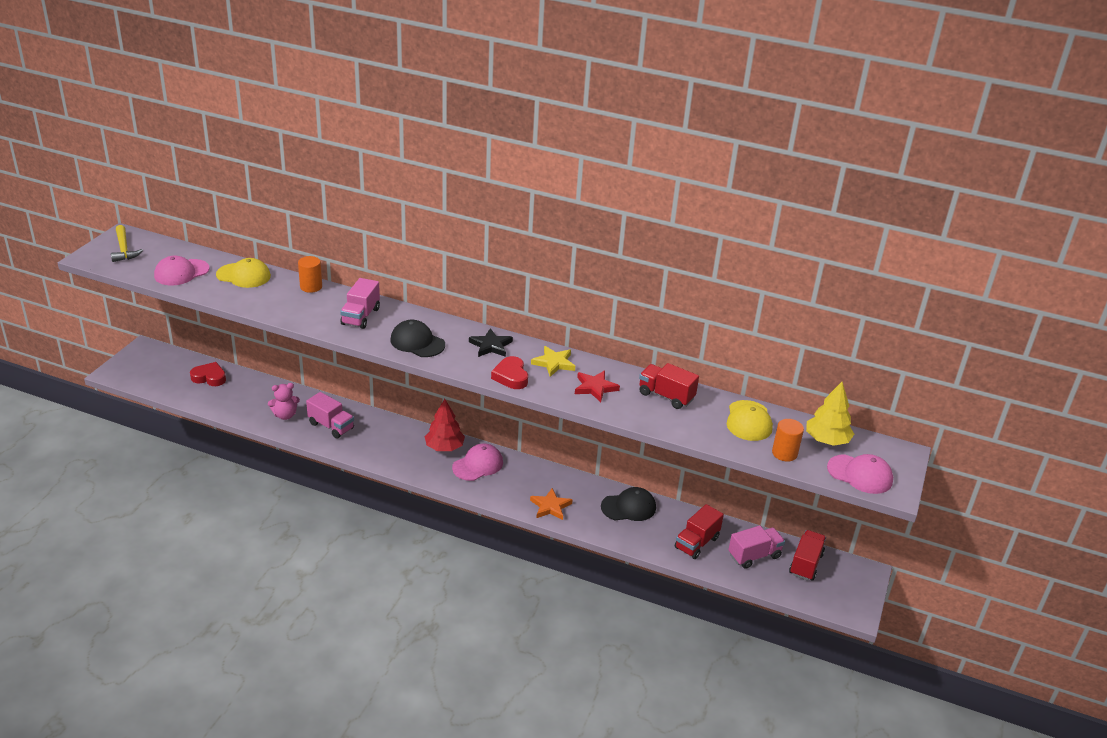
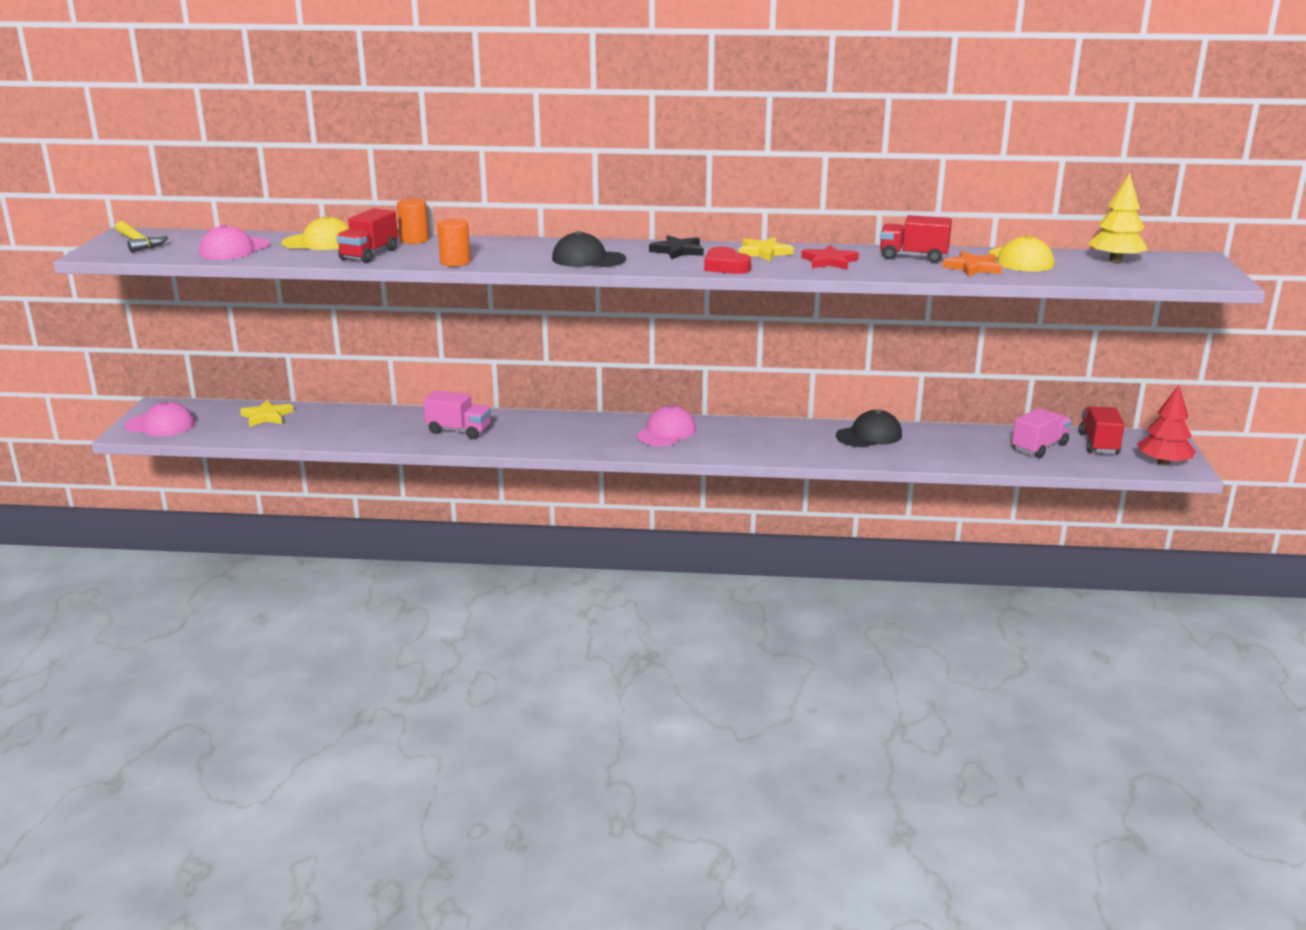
camera: 15 degrees left, 10 degrees down
(209, 377) = (266, 416): red heart -> yellow star
(285, 415) = (392, 431): pink teddy bear -> none
(360, 316) = (499, 251): pink truck -> none
(444, 447) = (614, 425): red tree -> red tree (1163, 463)
(550, 506) = (780, 450): orange star -> orange star (972, 268)
(696, 543) = (969, 449): red truck -> red truck (369, 255)
(784, 453) = (1084, 274): orange cylinder -> orange cylinder (455, 262)
(860, 474) = (1176, 276): pink cap -> pink cap (160, 425)

